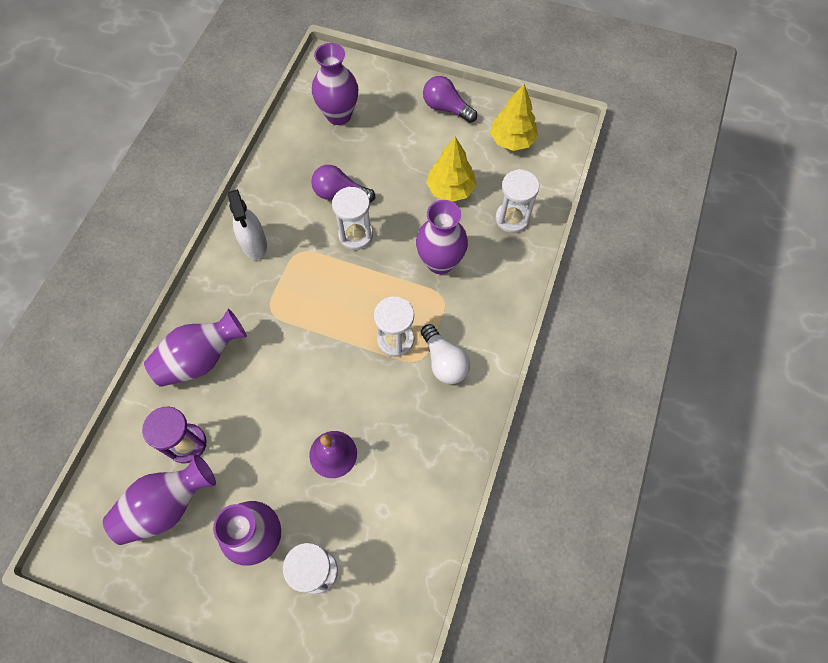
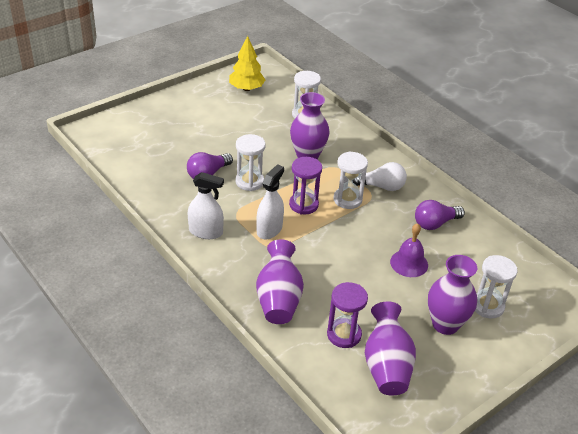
camera: 60 degrees left, 25 degrees down
(295, 294) = (269, 229): none -> white spray bottle
(338, 115) = (139, 146): purple vase -> none
(355, 303) = (303, 205): none -> purple hourglass
(446, 108) = (191, 101): purple light bulb -> purple light bulb (435, 223)
(450, 189) = (257, 127): yellow tree -> none

